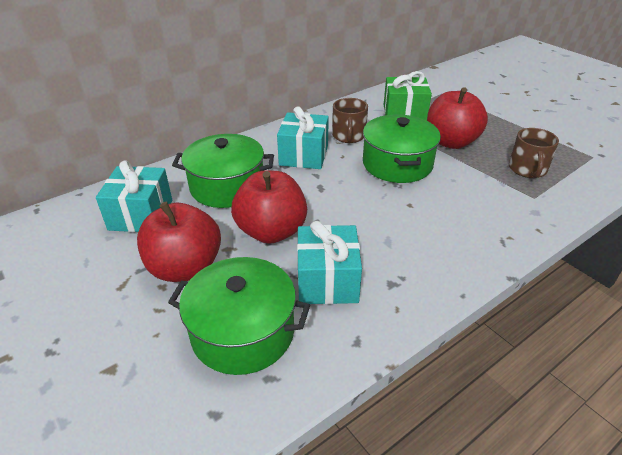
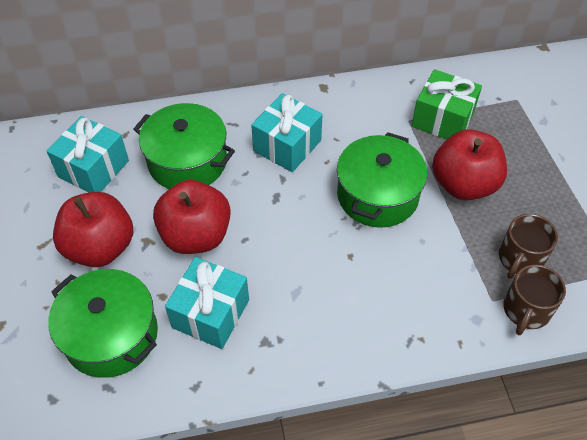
camera: 25 degrees right, 15 degrees up
(348, 136) = (354, 133): brown mug -> brown mug (526, 310)

